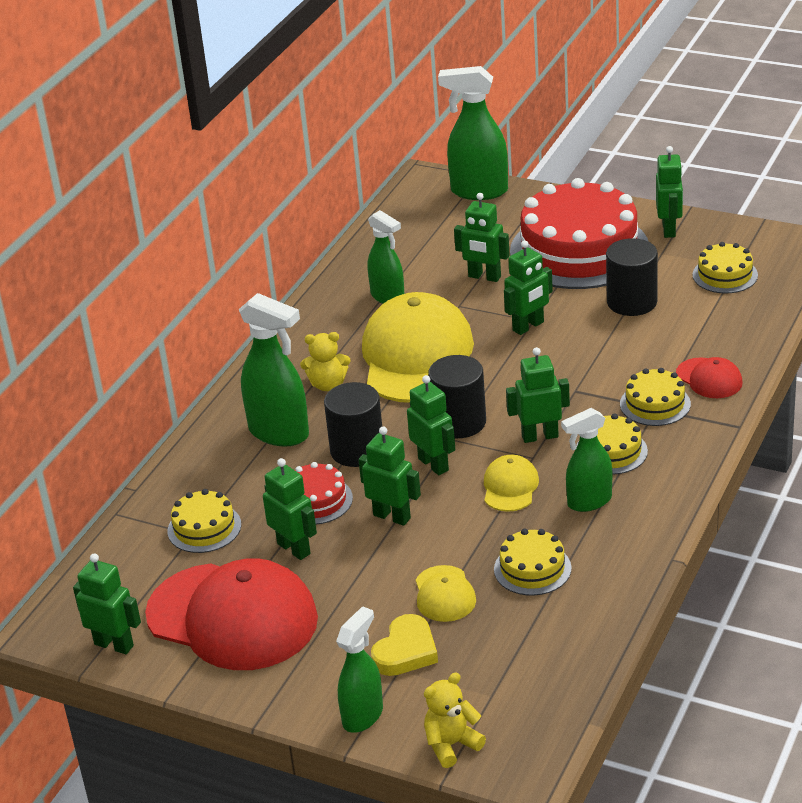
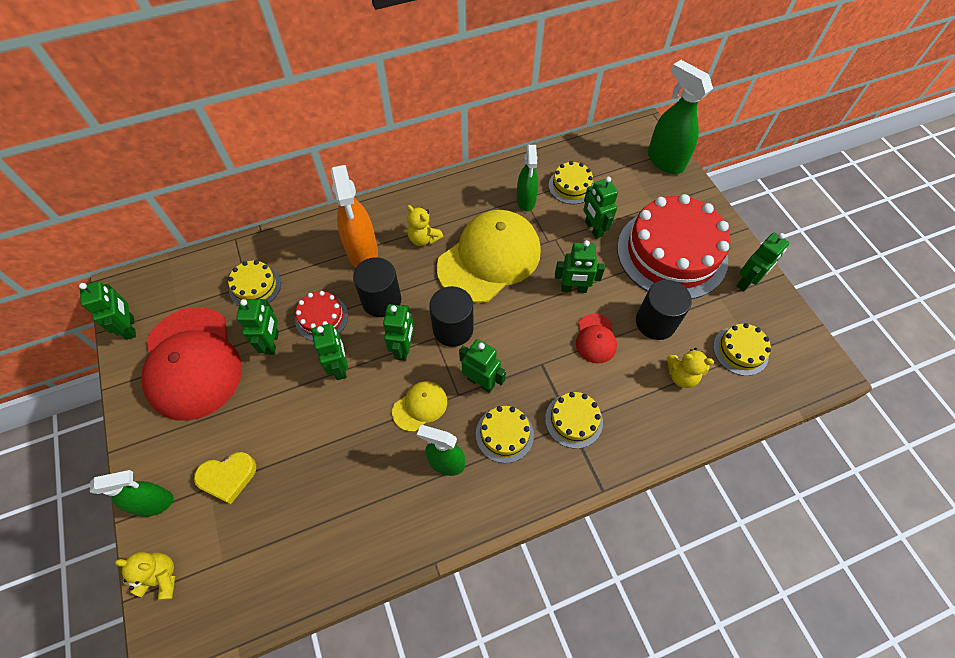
camera: 40 degrees right, 25 degrees up
(279, 433) = (362, 252): green spray bottle -> orange spray bottle
(444, 594) = (294, 454): yellow cap -> none
(532, 569) = (356, 484): yellow cake -> yellow cake (571, 186)
(701, 320) = (681, 375): none -> yellow teddy bear
(709, 378) = (630, 430): red cap -> red cap (595, 338)

